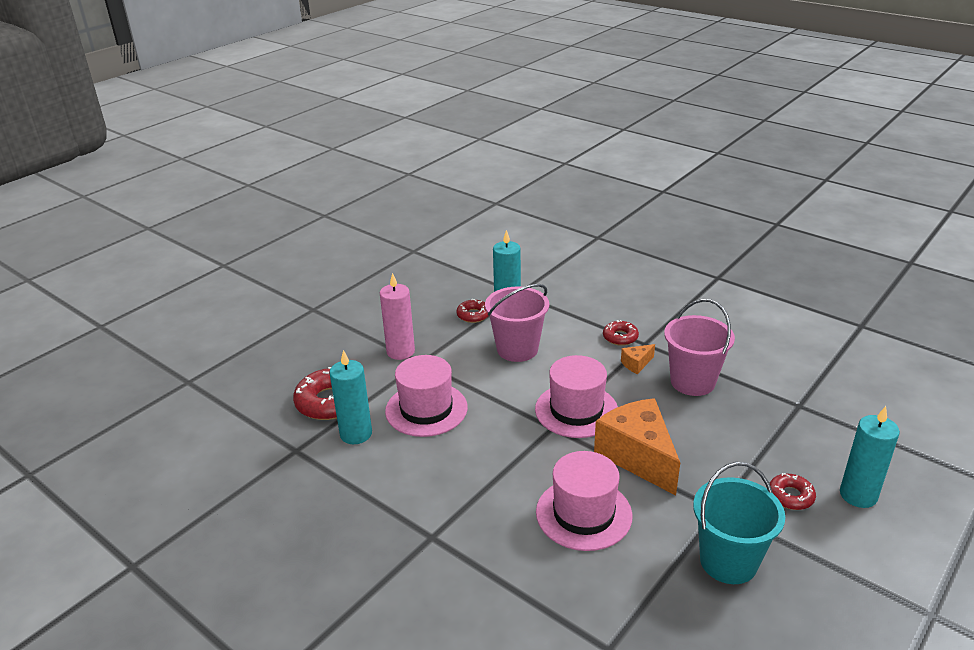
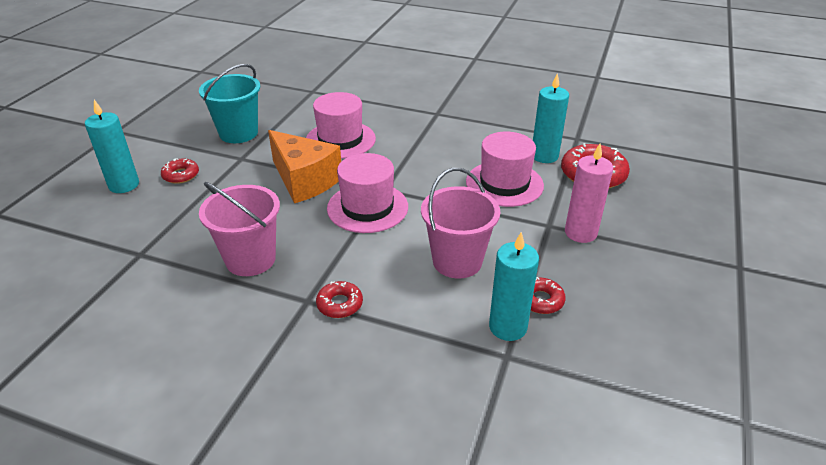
camera: 160 degrees right, 5 degrees up
(636, 364) = (315, 269): orange cheese -> none

